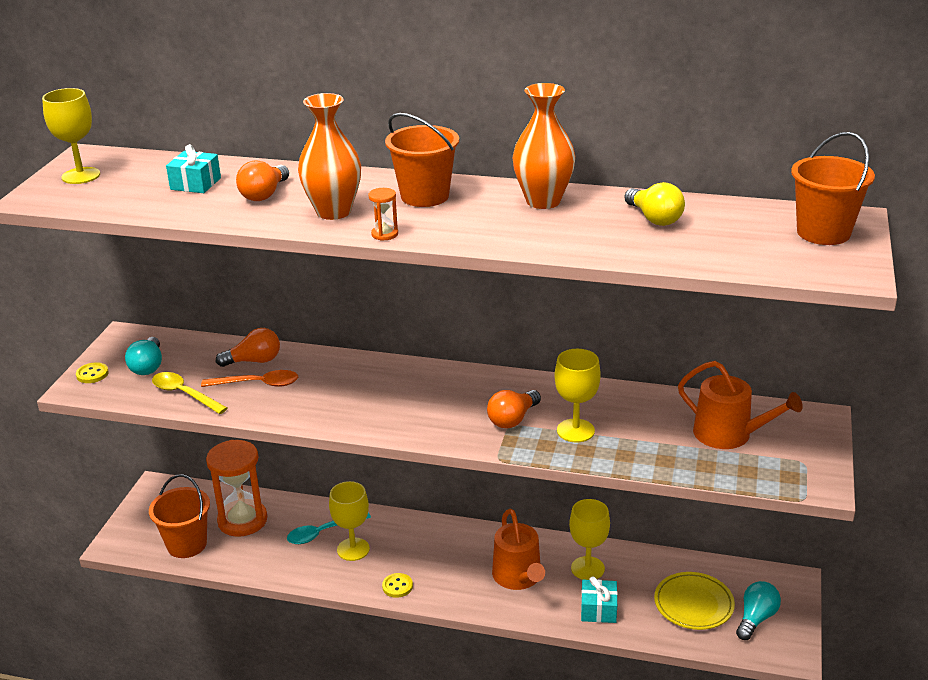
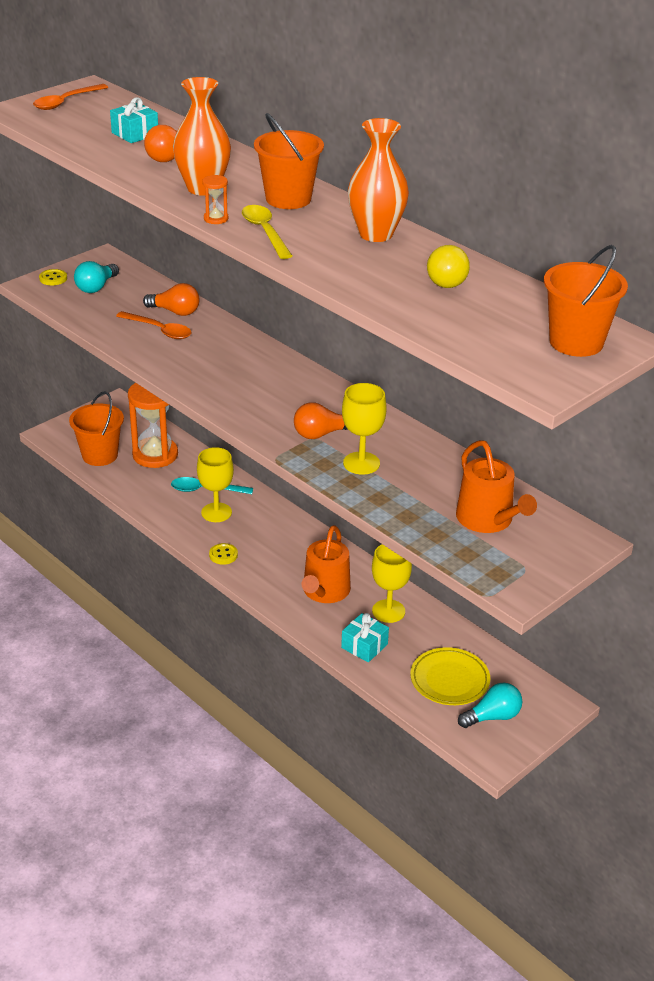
camera: 30 degrees right, 5 degrees up
(81, 176) = (65, 102): yellow goblet -> orange spoon
(184, 394) = (100, 317): yellow spoon -> yellow spoon (265, 232)

